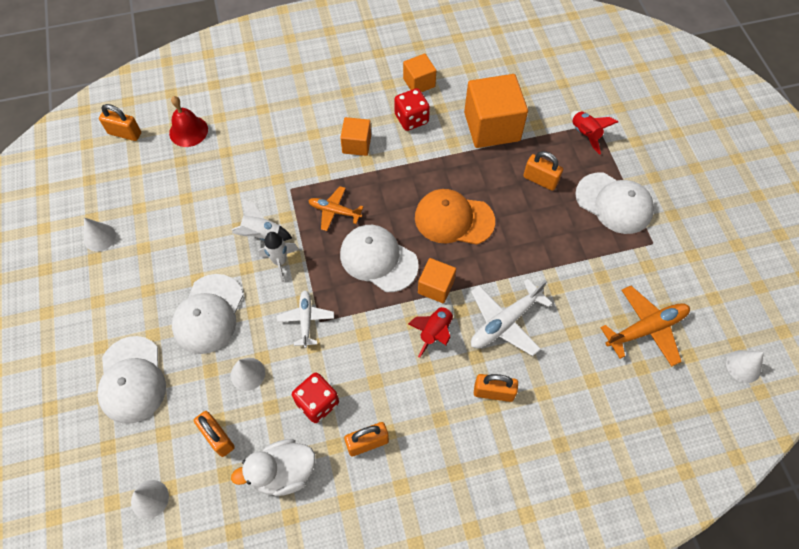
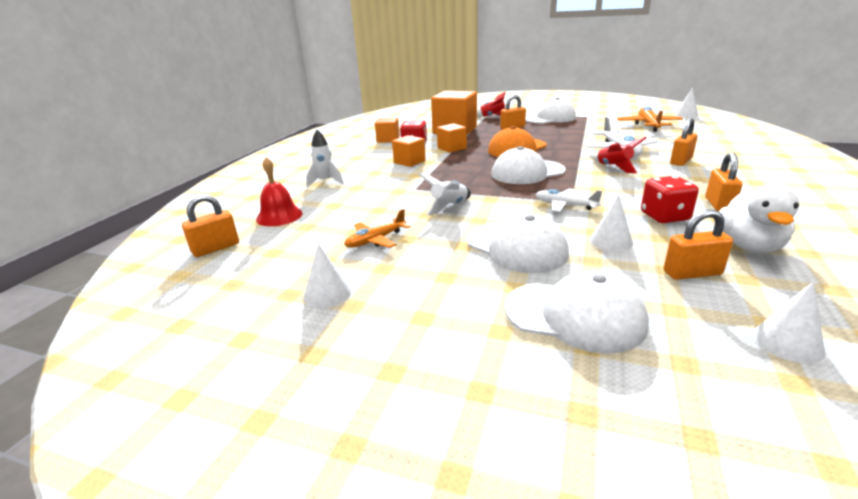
camera: 55 degrees left, 35 degrees down
(280, 261) = (488, 204): white rocket -> white rocket (325, 182)
(334, 211) = (462, 178): orange plane -> orange plane (376, 240)
(436, 287) = (571, 161): orange cube -> orange cube (452, 148)

